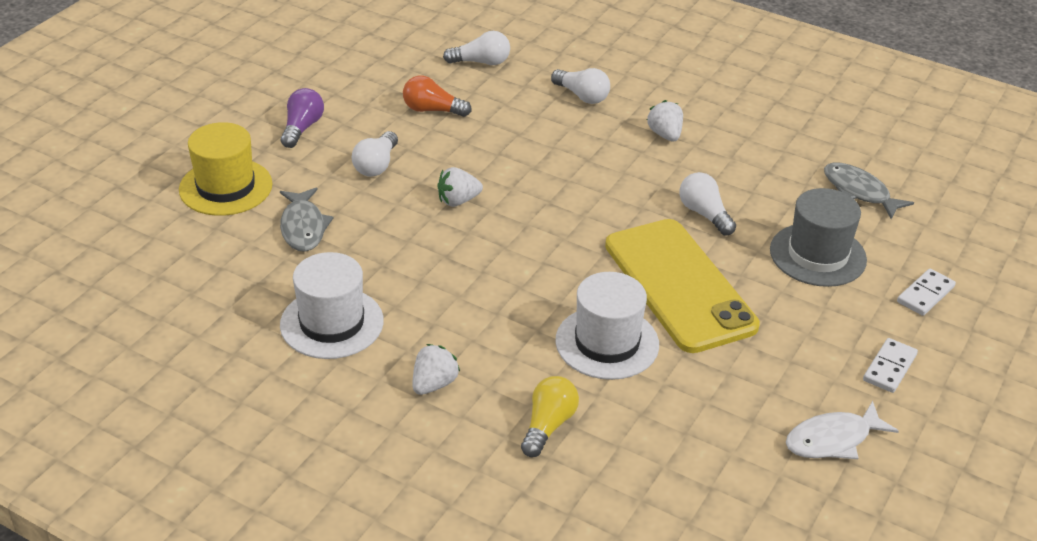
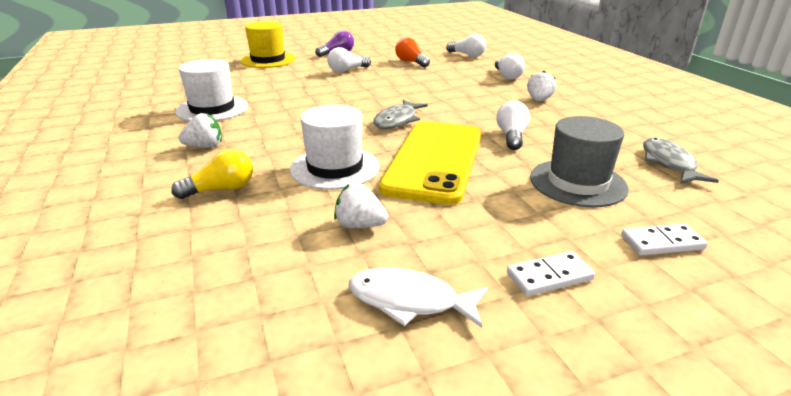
camera: 40 degrees right, 10 degrees down
(303, 227) = (272, 78): grey fish -> grey fish (397, 120)
(458, 201) = (363, 90): white strawberry -> white strawberry (360, 225)

